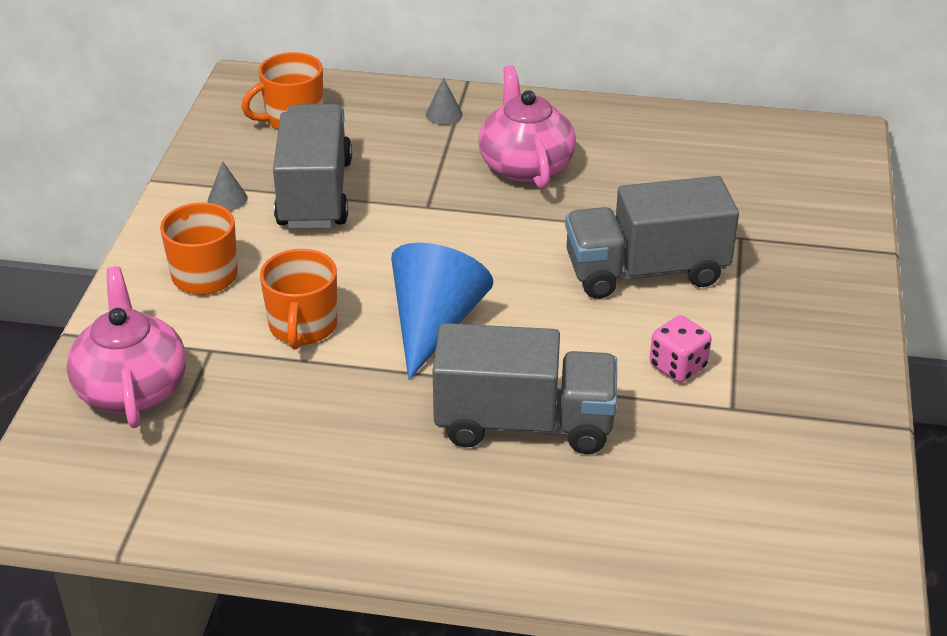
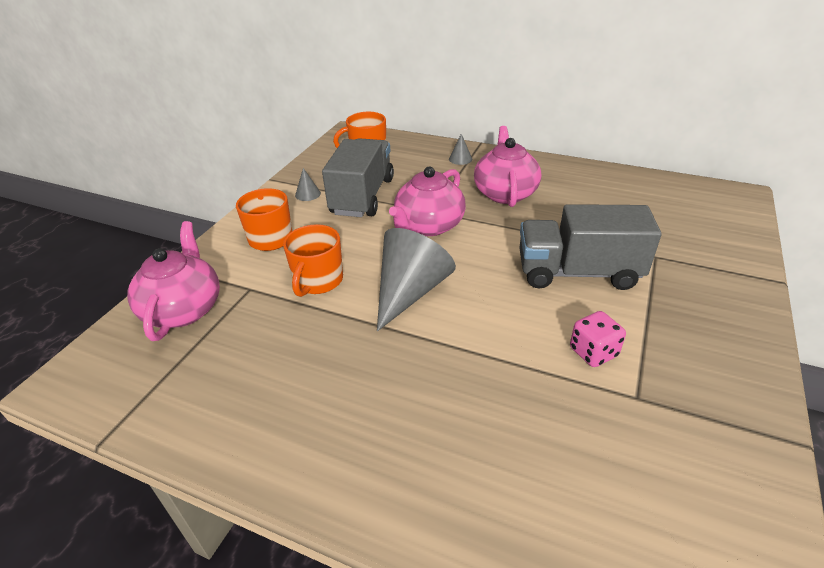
camera: 15 degrees right, 0 degrees up
(429, 230) = (428, 226): none -> pink teapot
(434, 324) = (410, 291): blue cone -> grey cone
(524, 423) = (455, 383): grey truck -> none

